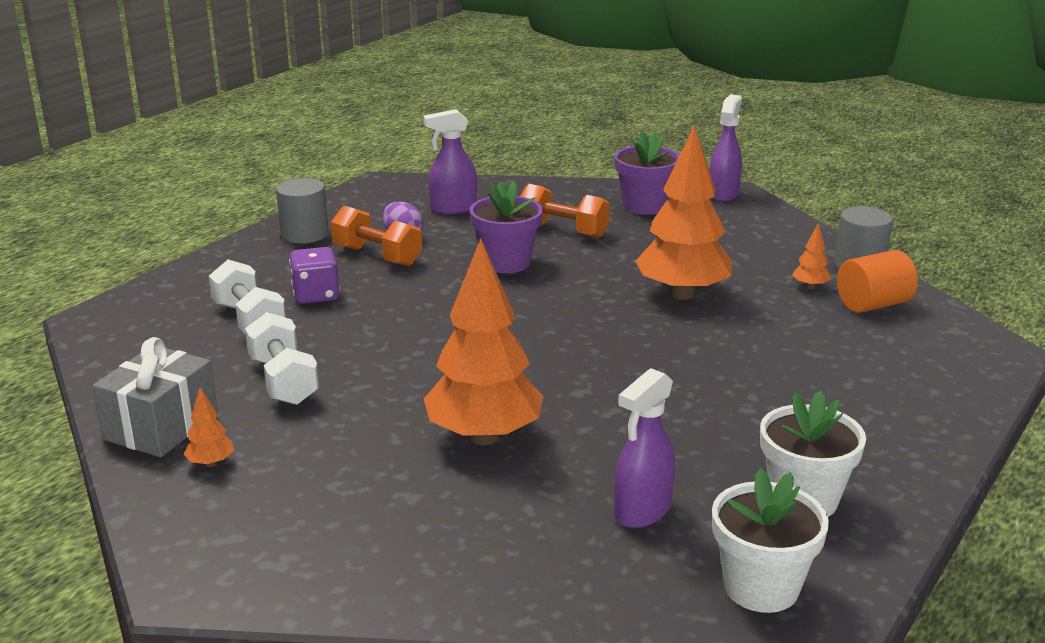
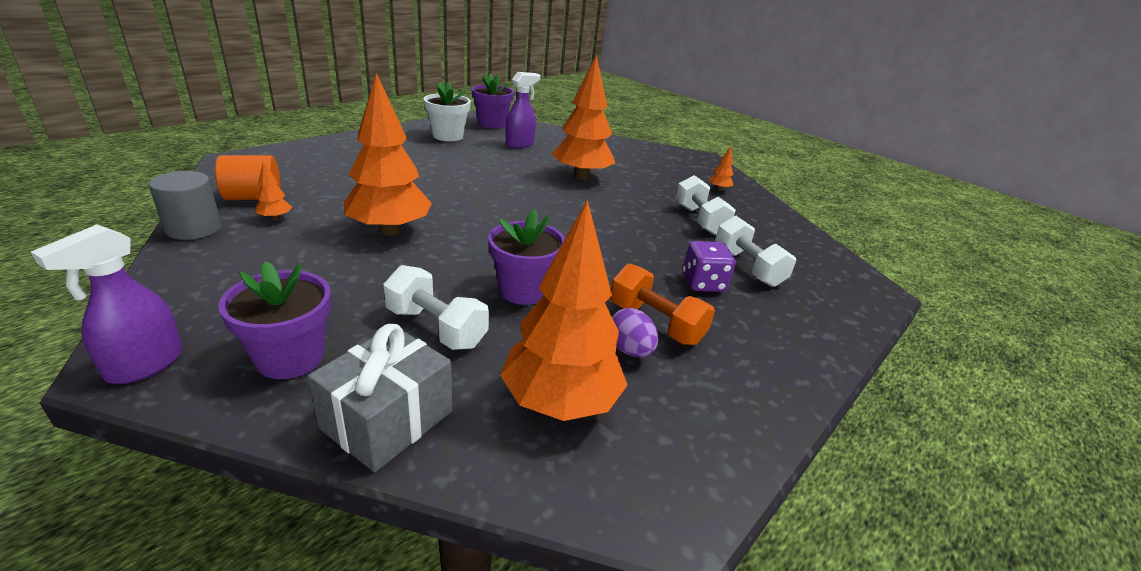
camera: 175 degrees left, 5 degrees up
(161, 426) = (757, 209): grey gift -> grey gift (387, 420)
(304, 234) = (750, 378): grey cylinder -> none
(453, 208) = (560, 402): purple spray bottle -> orange tree
(563, 230) = (436, 328): orange dumbbell -> white dumbbell
(761, 587) = (492, 124): white flower pot -> purple flower pot

